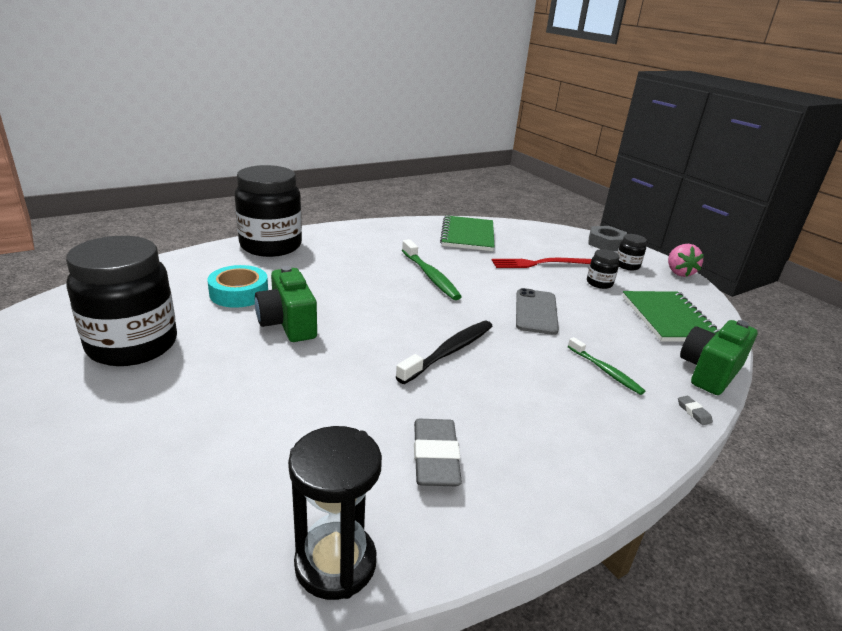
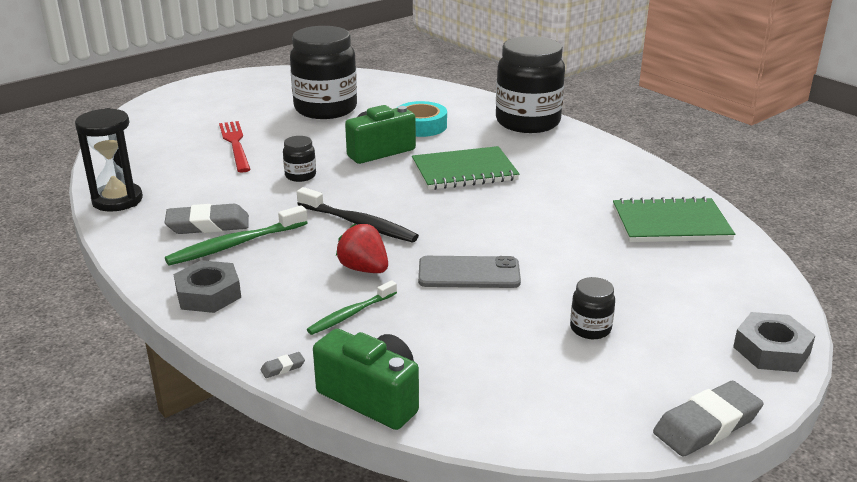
camera: 85 degrees right, 0 degrees up
(430, 276) = (520, 205): green toothbrush -> green toothbrush (236, 244)
(533, 357) = (364, 269): none -> red strawberry
(539, 263) = (620, 279): red fork -> red fork (235, 144)
(590, 457) = (208, 294): none -> grey nut
(627, 265) = (686, 364): black jar -> black jar (300, 176)
(668, 318) = (510, 383): green notebook -> green notebook (464, 171)
(679, 272) = (706, 424): pink strawberry -> grey eraser

